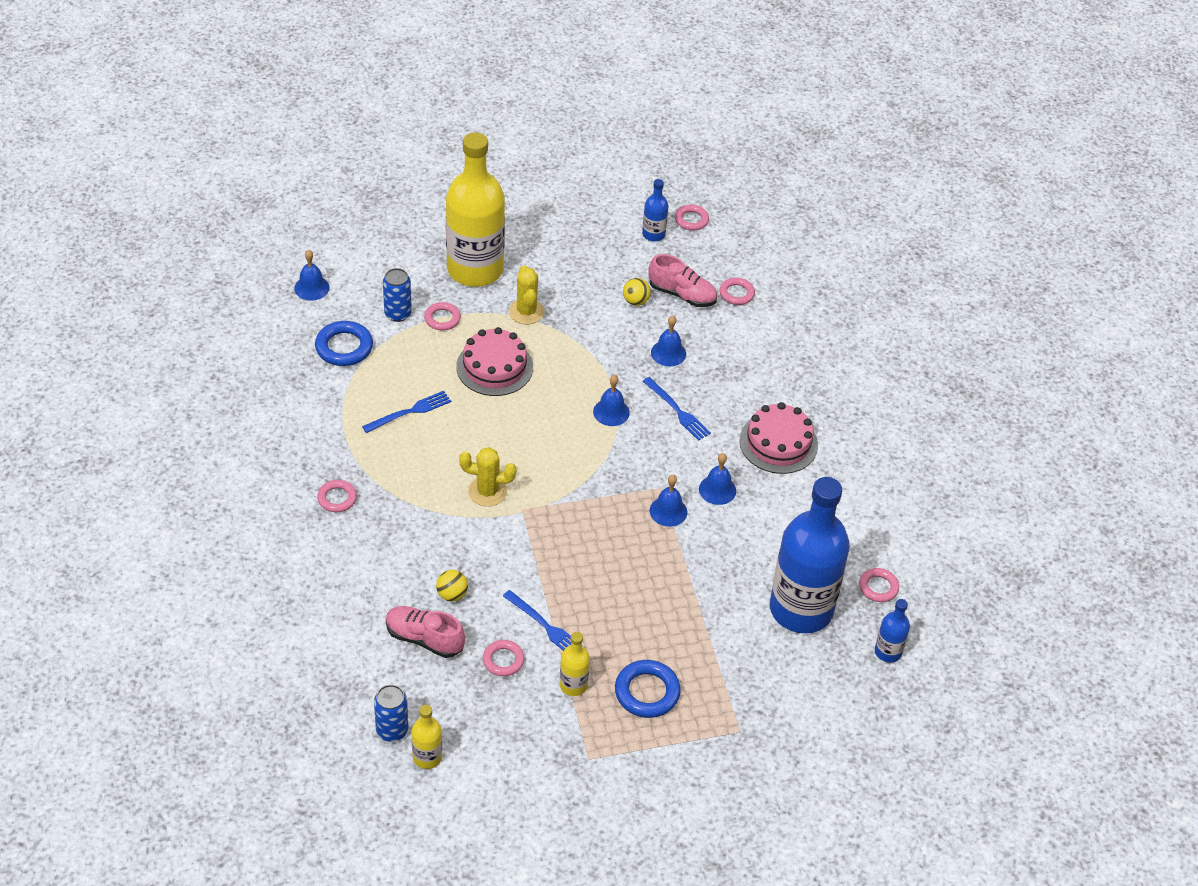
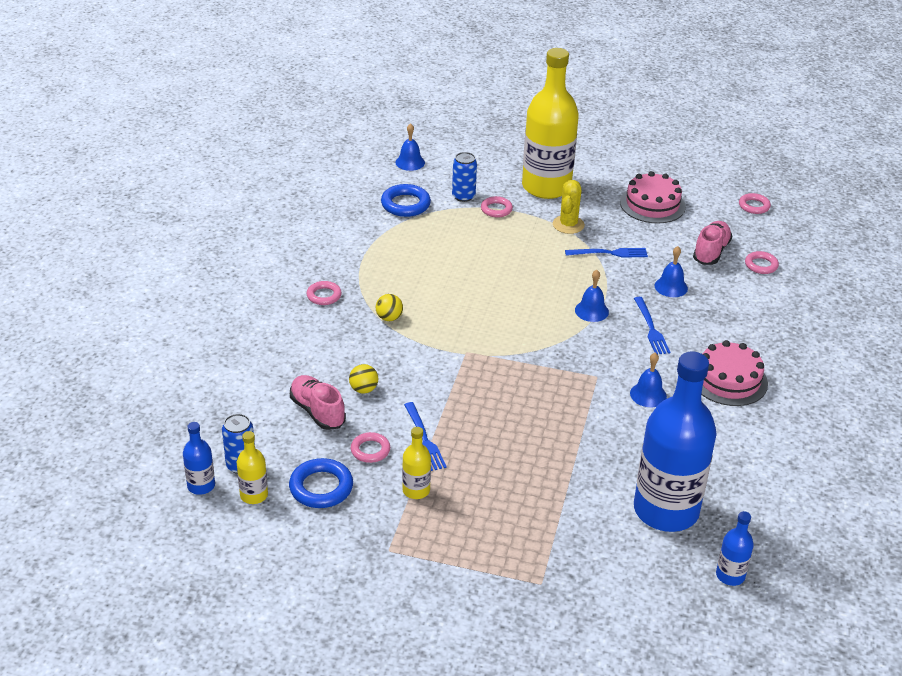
camera: 30 degrees right, 10 degrees down
(410, 412) = (424, 259): blue fork -> blue fork (609, 253)
(487, 491) = (446, 330): yellow cactus -> none
(494, 367) = (515, 252): pink cake -> pink cake (652, 204)
(635, 301) = (666, 244): yellow ball -> yellow ball (389, 318)
(647, 692) = (477, 520): blue ring -> blue ring (321, 487)
(653, 234) = (713, 206): blue bottle -> blue bottle (201, 486)
(668, 511) = (592, 395): blue bell -> none
(682, 294) = (711, 252): pink shoe -> pink shoe turned 120 degrees counterclockwise
(878, 587) = (754, 520): pink ring -> none

